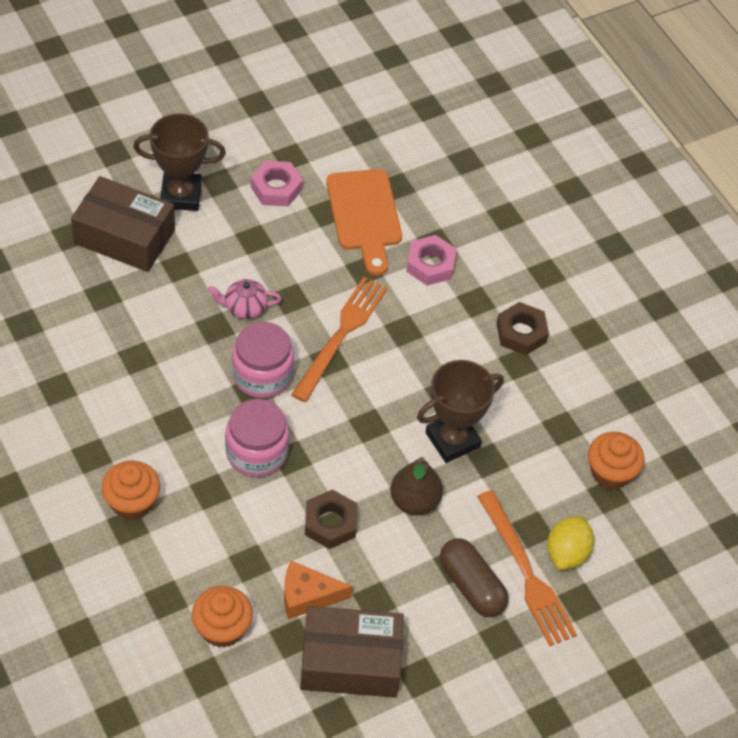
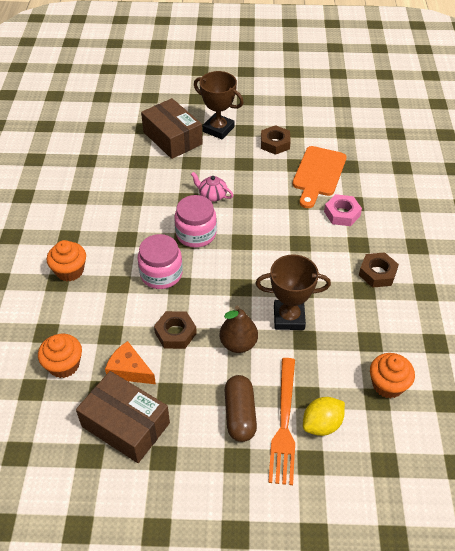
camera: 35 degrees right, 5 degrees down
(276, 188) = (275, 143): pink nut -> brown nut
(341, 335) = (259, 231): orange fork -> none

